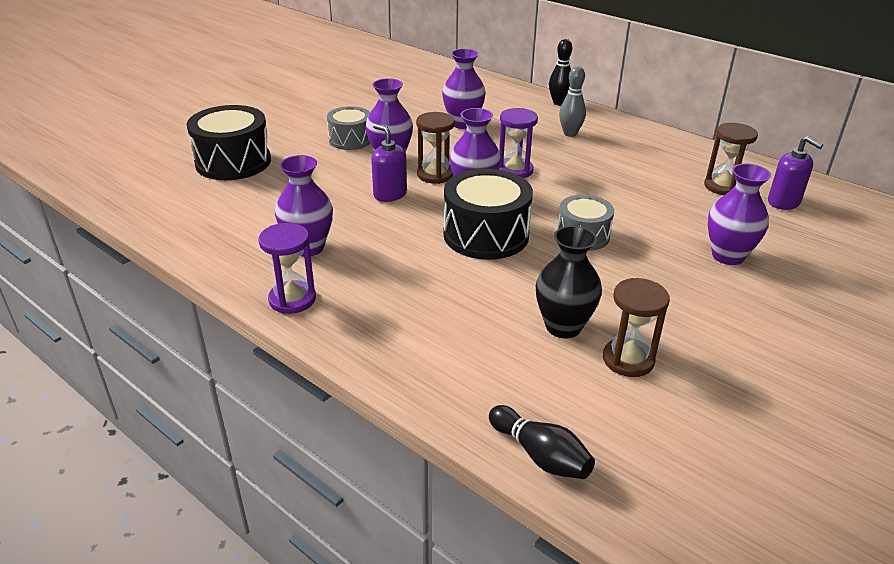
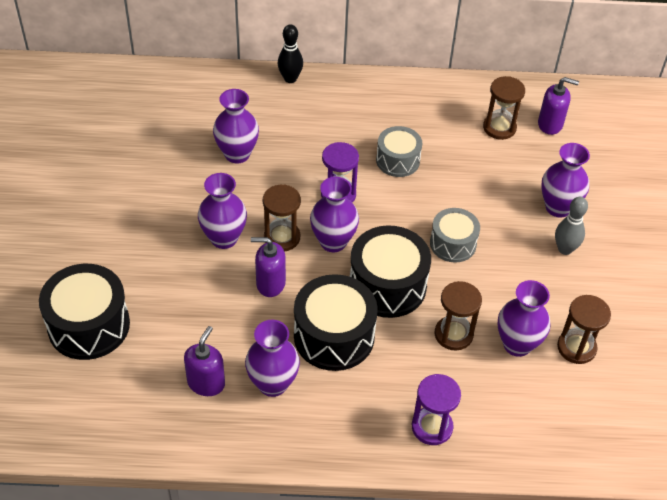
camera: 40 degrees left, 15 degrees up
(261, 224) = (206, 383): none -> purple soap dispenser
(292, 299) = (320, 442): purple hourglass -> purple hourglass (432, 427)
(350, 140) = (162, 233): grey drum -> grey drum (398, 160)
(397, 243) = (334, 336): none -> black drum
(506, 290) = (453, 334): none -> brown hourglass
(540, 455) = (593, 457): black bowling pin -> none
(563, 327) = (517, 344): black vase -> purple vase
(570, 133) = (337, 120): grey bowling pin -> grey bowling pin (565, 249)

